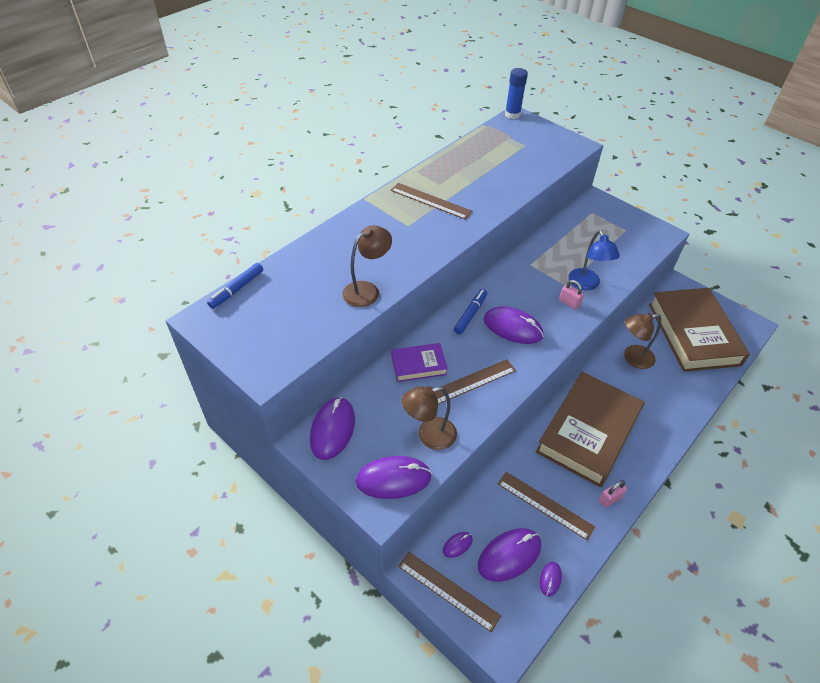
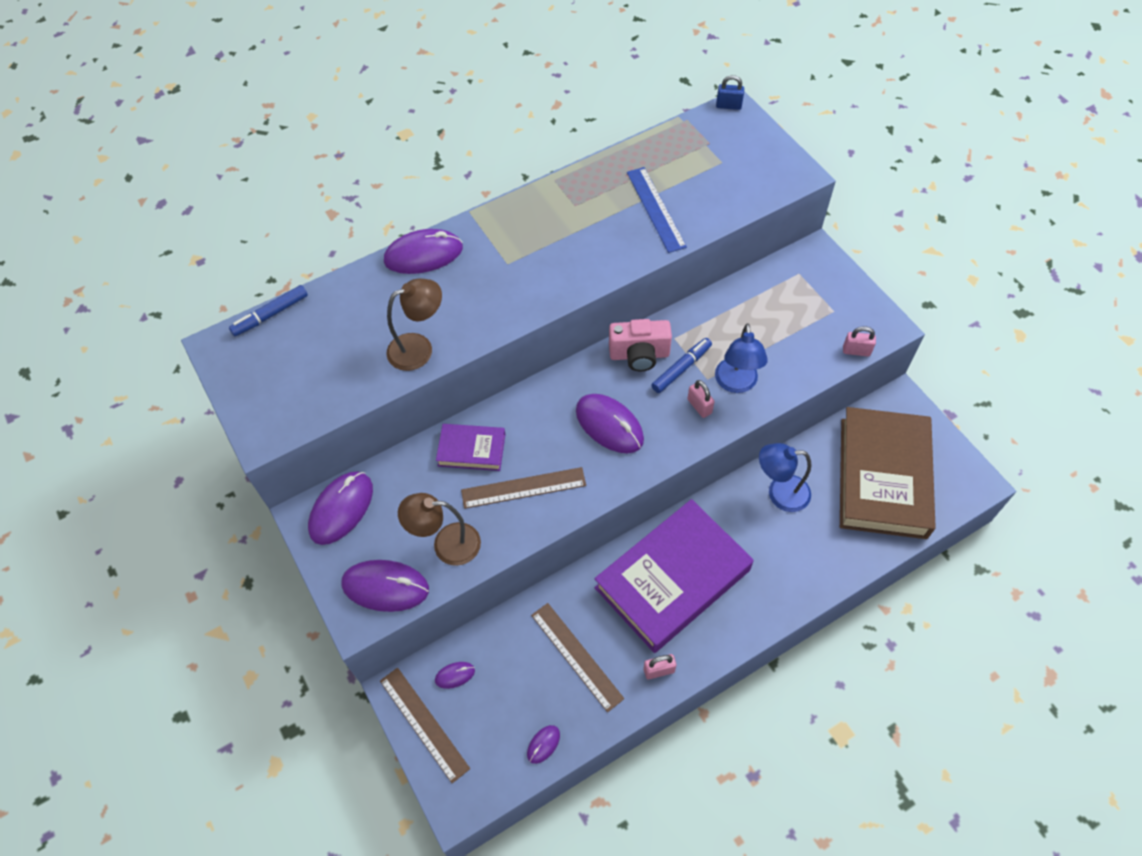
camera: 20 degrees right, 10 degrees up
(430, 201) = (552, 230): brown ruler -> none
(470, 314) = (564, 394): blue marker -> blue marker (681, 368)
(495, 177) = (655, 209): none -> blue ruler
(509, 555) = (508, 704): purple mouse -> purple mouse (423, 255)
(511, 279) = (639, 355): none -> pink camera
(512, 114) = (728, 106): blue glue stick -> blue padlock
(588, 432) = (672, 579): brown book -> purple book
(632, 358) = (779, 493): brown lamp -> blue lamp
(653, 250) = (856, 351): none -> pink padlock

